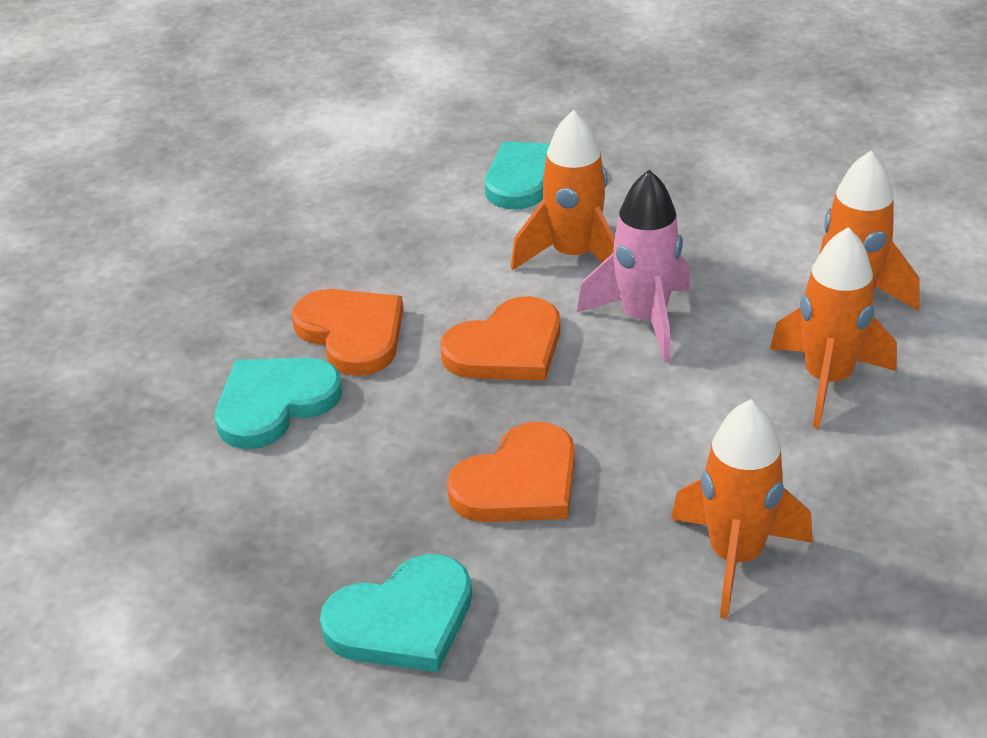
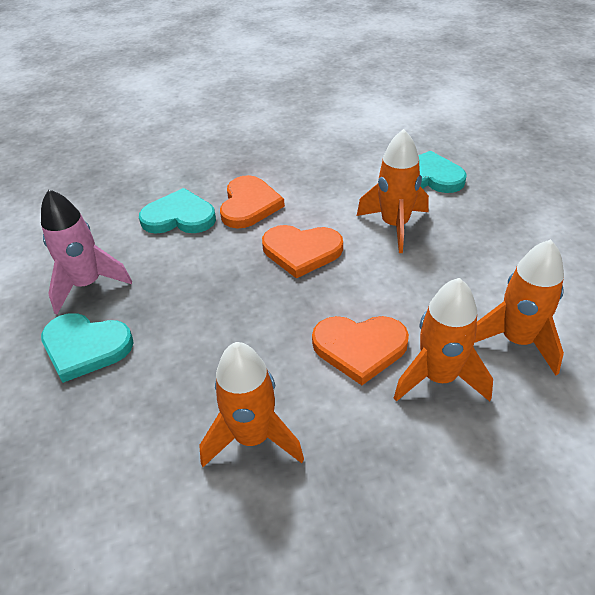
camera: 45 degrees right, 5 degrees up
(519, 482) = (216, 319): orange heart -> orange heart (360, 348)
(643, 319) = (385, 278): pink rocket -> pink rocket (87, 284)

